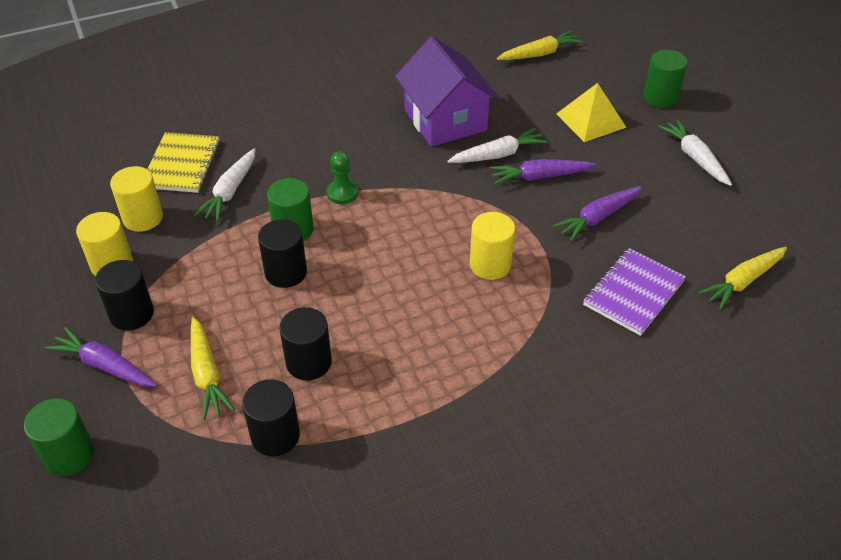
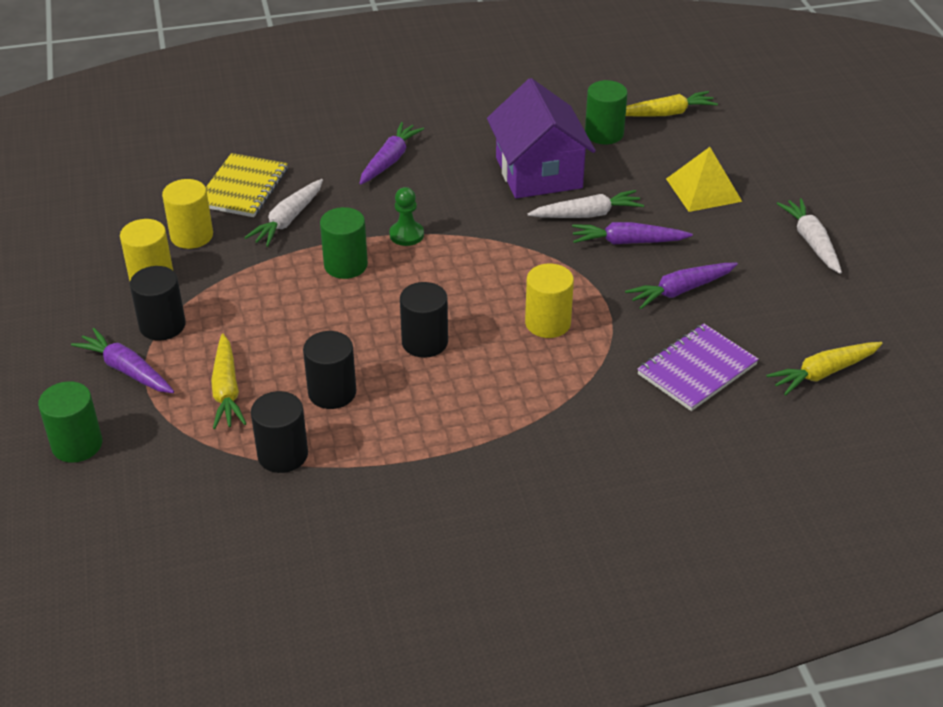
camera: 10 degrees right, 5 degrees down
(286, 272) = (328, 305): black cylinder -> black cylinder (424, 342)
(311, 123) = (390, 160): none -> purple carrot
(660, 97) = (792, 174): green cylinder -> green cylinder (604, 134)

